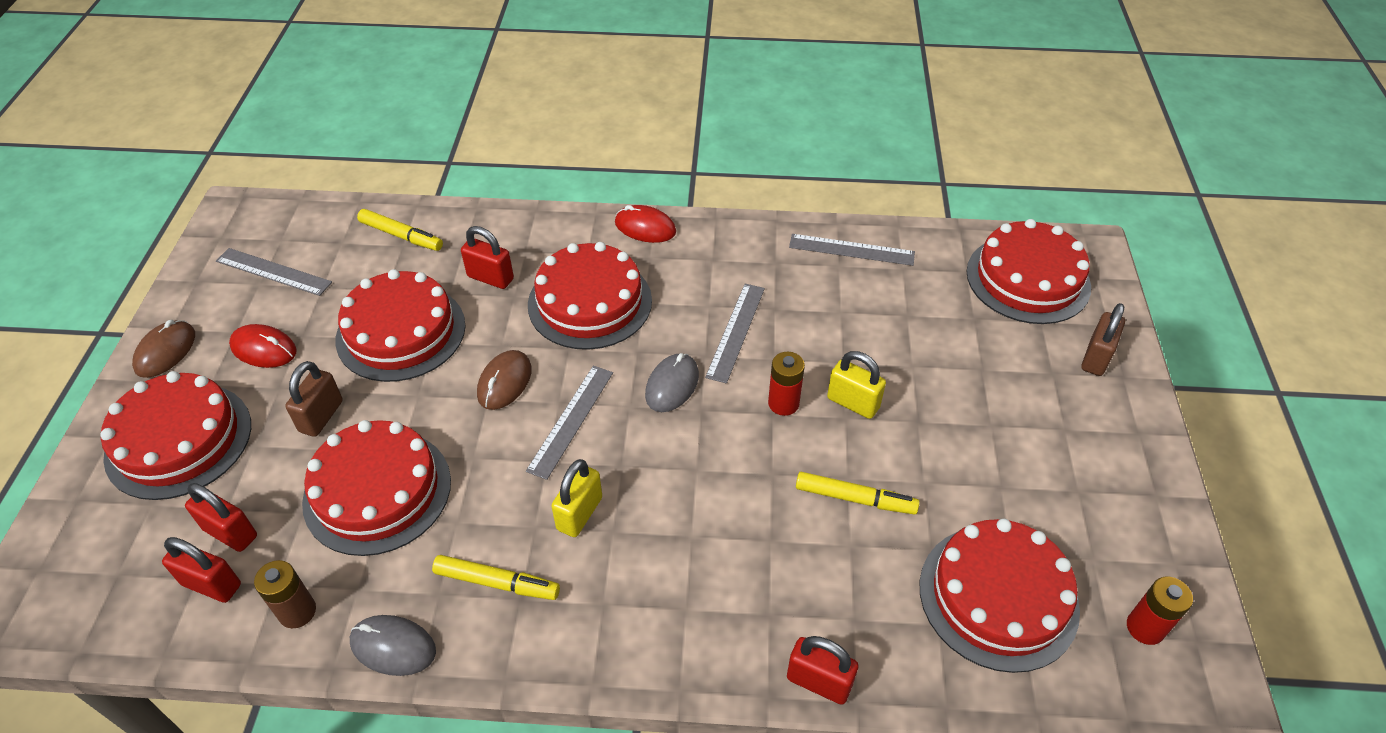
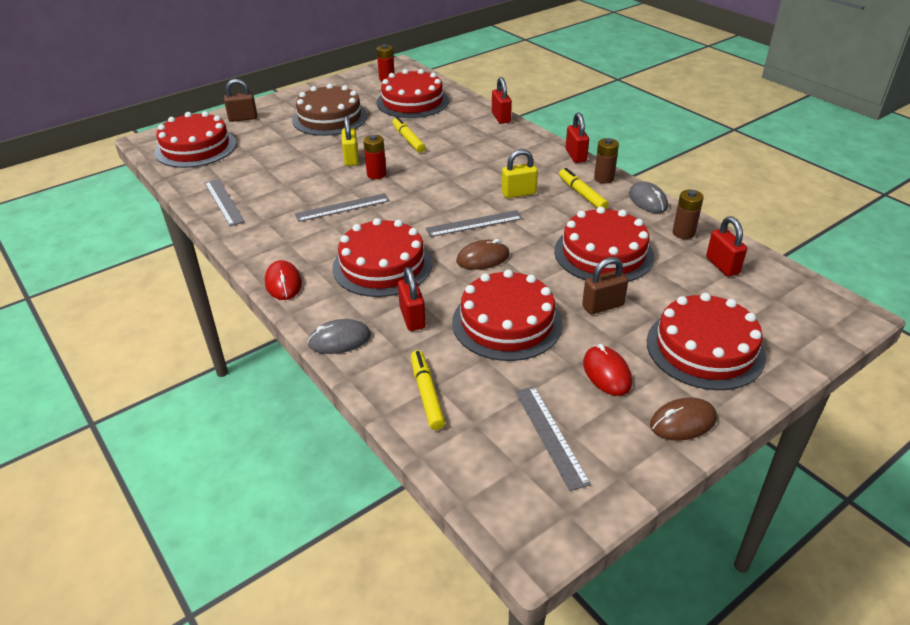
camera: 130 degrees left, 10 degrees down
(230, 533) = (699, 281): red padlock -> red padlock (575, 156)
(498, 648) = (604, 178): none -> brown battery
(672, 385) = (408, 207): grey mouse -> grey mouse (339, 340)
(1017, 451) = (330, 118): none -> brown cake

